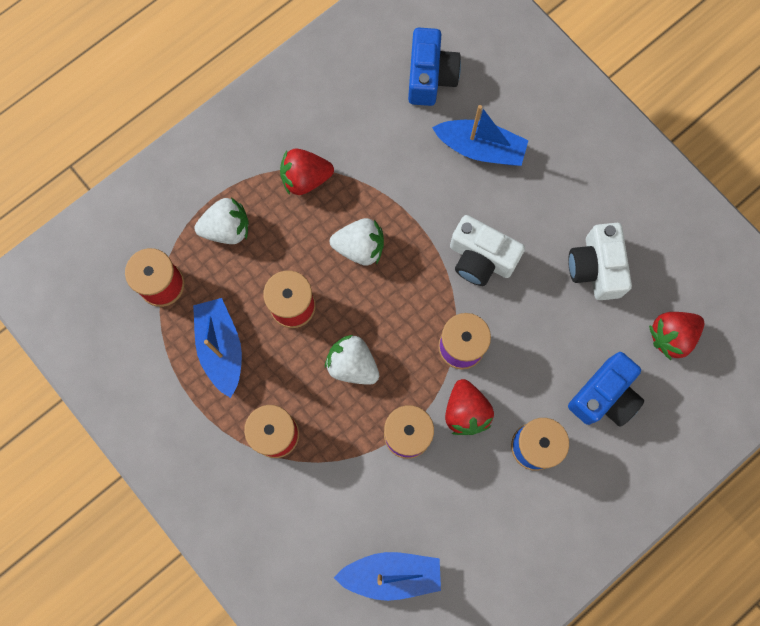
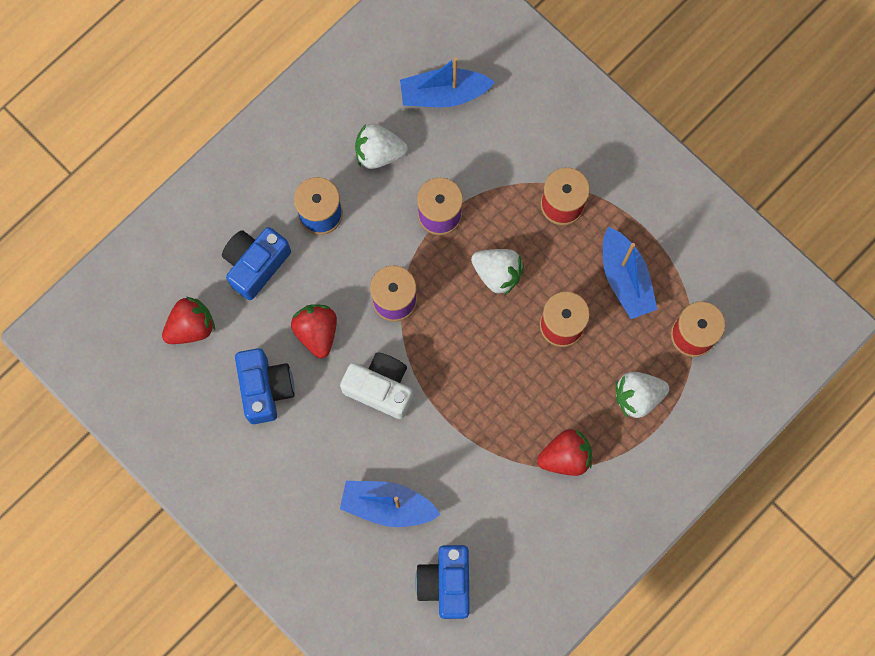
camera: 175 degrees right, 0 degrees up
(360, 247) = (502, 389): white strawberry -> white strawberry (379, 153)
(466, 412) = (386, 239): red strawberry -> red strawberry (317, 332)
(595, 268) = (265, 388): white camera -> blue camera

